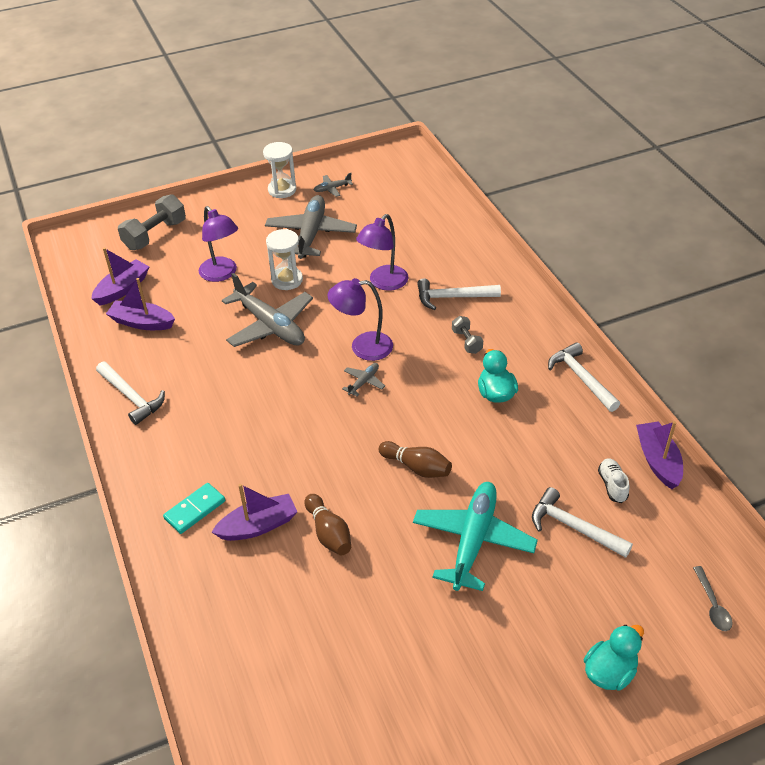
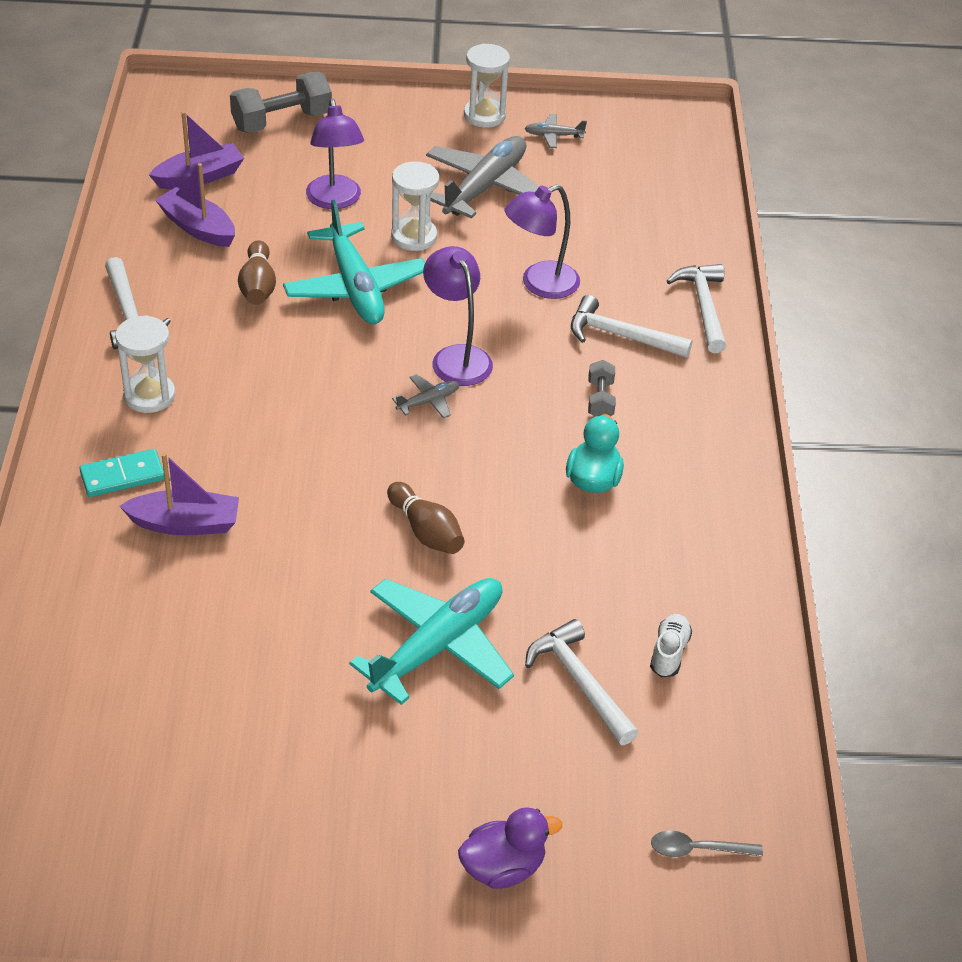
camera: 20 degrees right, 0 degrees up
(179, 447) = (149, 395): none -> white hourglass
(270, 325) = (355, 287): grey plane -> turquoise plane
(329, 533) = (264, 566): brown bowling pin -> brown bowling pin (258, 286)
(362, 347) = (456, 357): purple lamp -> purple lamp turned 45 degrees clockwise
(581, 378) = (725, 503): white hammer -> white hammer (703, 307)
(609, 672) = (503, 867): turquoise duck -> purple duck
(657, 461) = (755, 647): purple boat -> none
(712, 605) = (697, 849): grey spoon -> grey spoon turned 75 degrees clockwise

